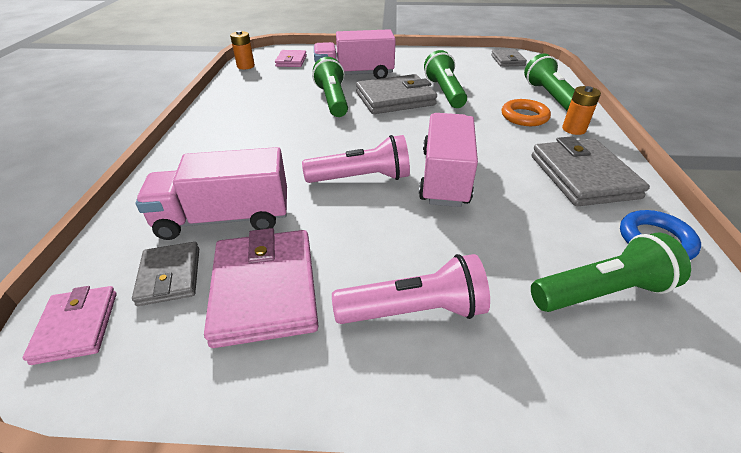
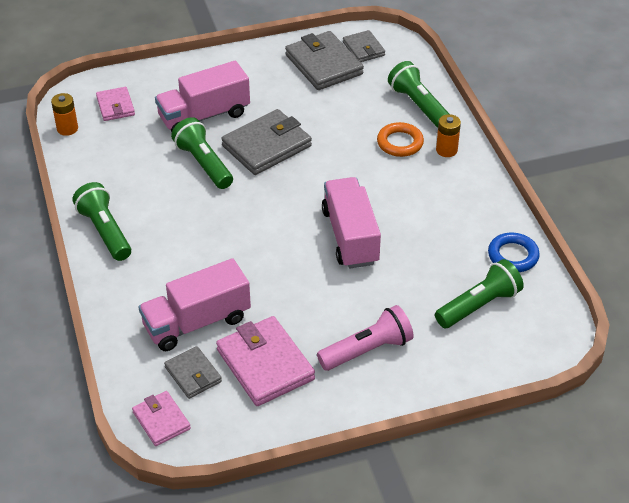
camera: 20 degrees left, 5 degrees up
(361, 178) = (283, 255): pink flashlight -> none
(444, 92) = (313, 123): green flashlight -> green flashlight (105, 231)
(582, 176) = (459, 207): grey wallet -> grey wallet (323, 64)

